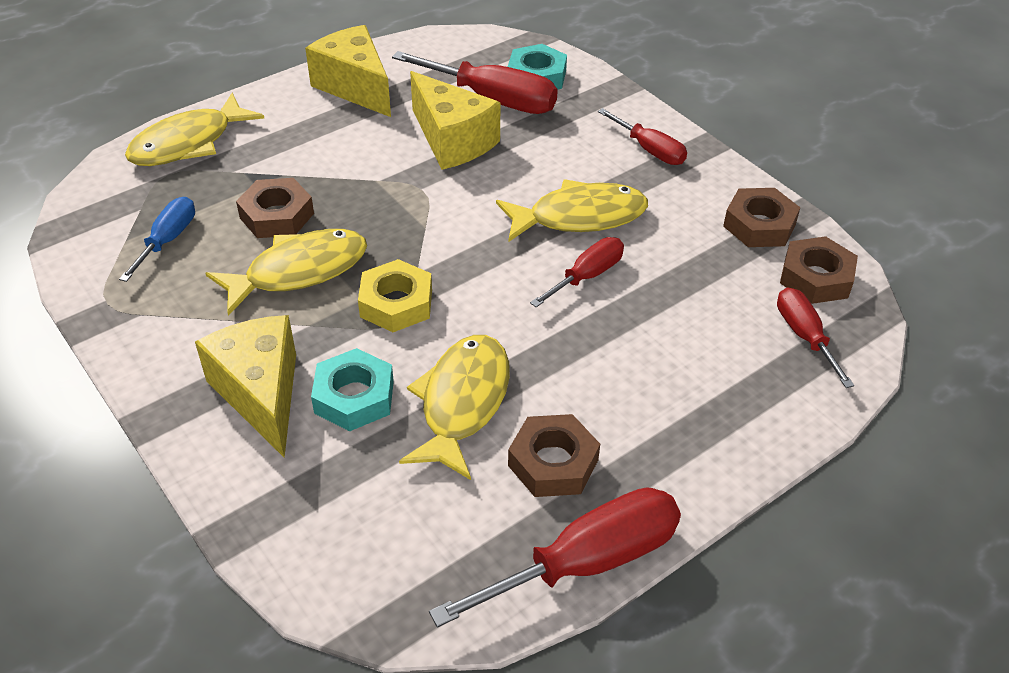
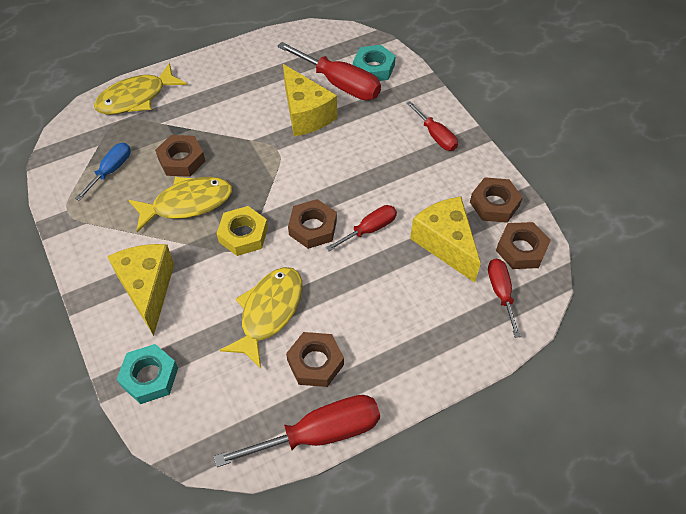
camera: 10 degrees right, 10 degrees up
(354, 397) = (203, 299): turquoise nut -> turquoise nut (149, 377)
(355, 87) = (251, 64): yellow cheese -> yellow cheese (445, 244)
(501, 283) = (313, 228): none -> brown nut
(579, 217) = (375, 183): yellow fish -> none

